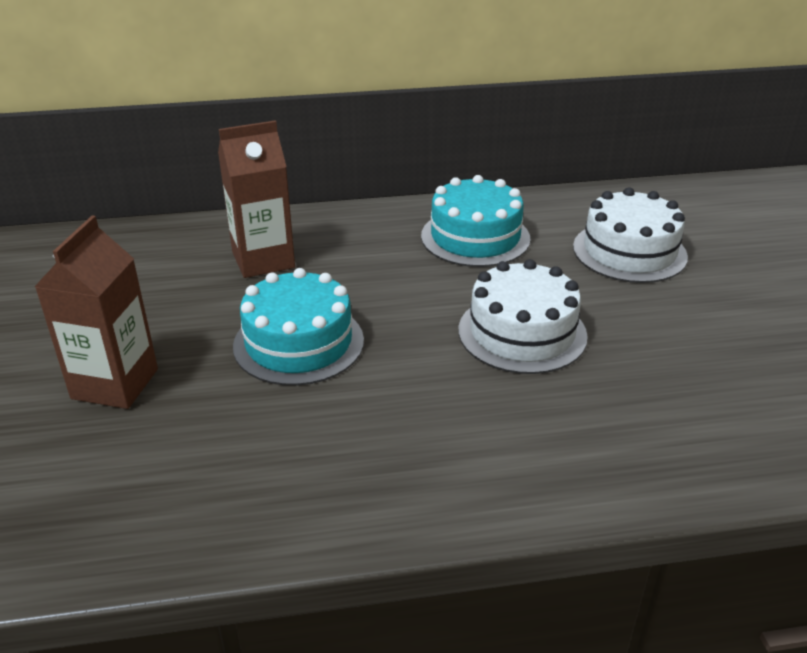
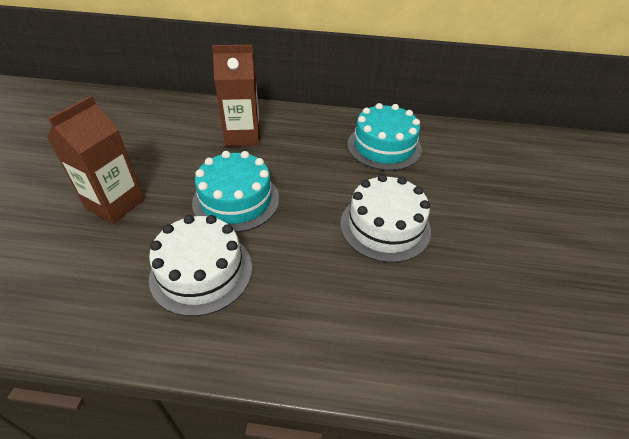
camera: 15 degrees right, 10 degrees up
(629, 251) = (487, 179): white cake -> white cake (201, 271)

